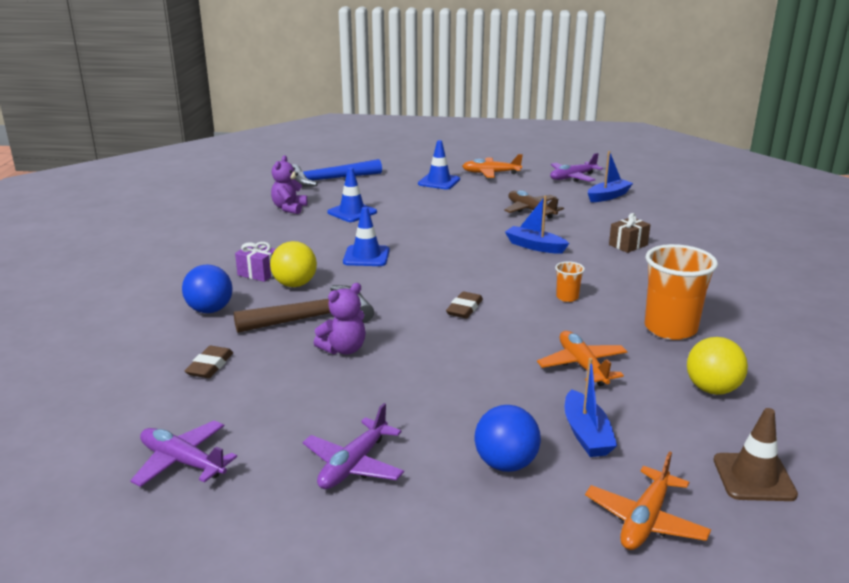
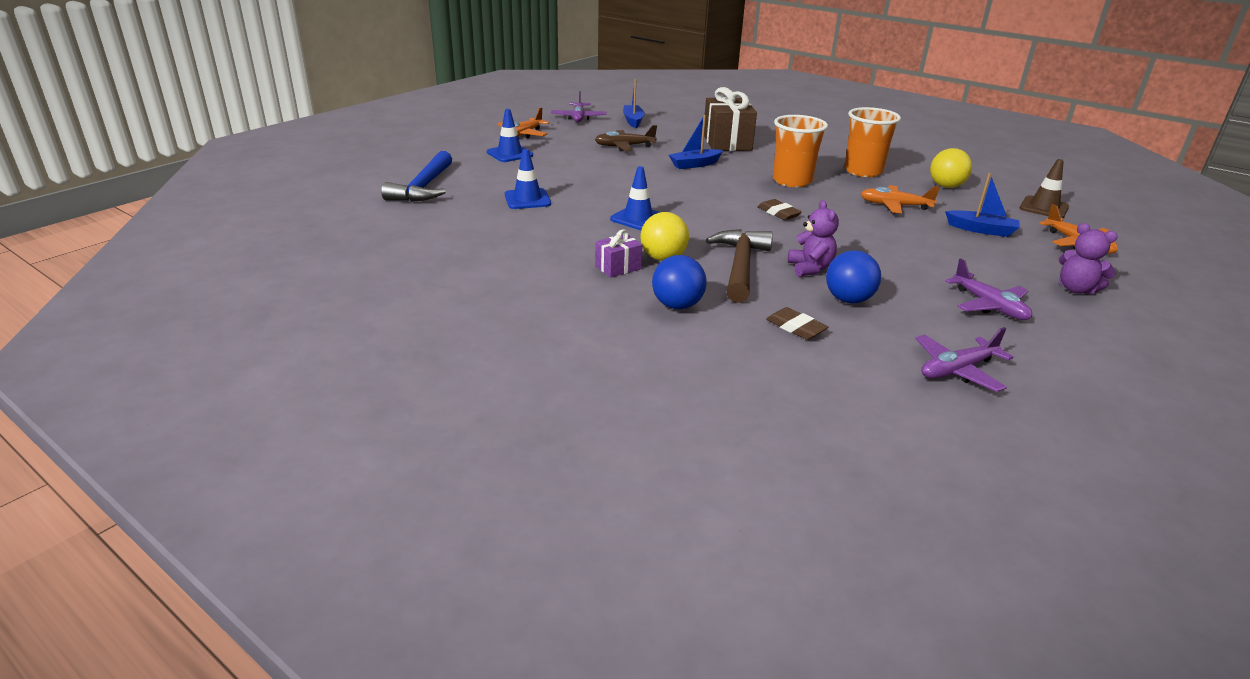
camera: 60 degrees left, 5 degrees up
(289, 208) = (472, 220): purple teddy bear -> purple teddy bear (1076, 289)
(506, 464) = (1006, 260): blue ball -> blue ball (848, 300)
(567, 297) = (792, 181): orange cup -> orange cup, size x2.17
(628, 245) = (727, 142): brown gift -> brown gift, size x1.99

